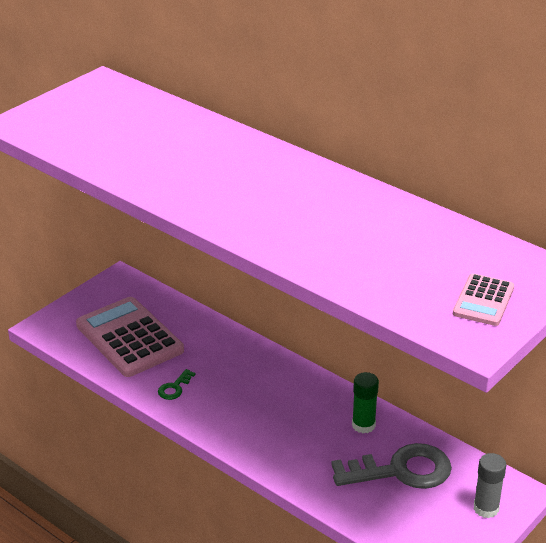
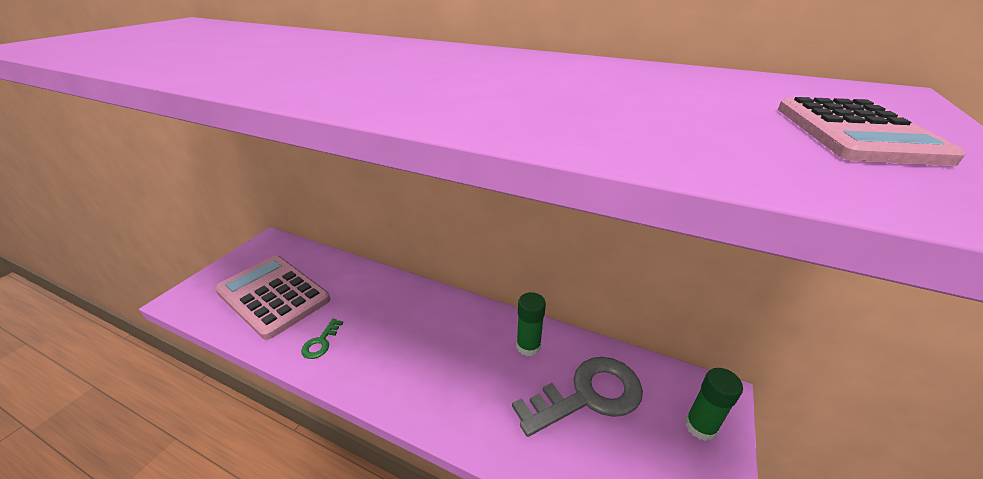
camera: 15 degrees left, 0 degrees up
(486, 508) = (700, 426): grey glue stick -> green glue stick

